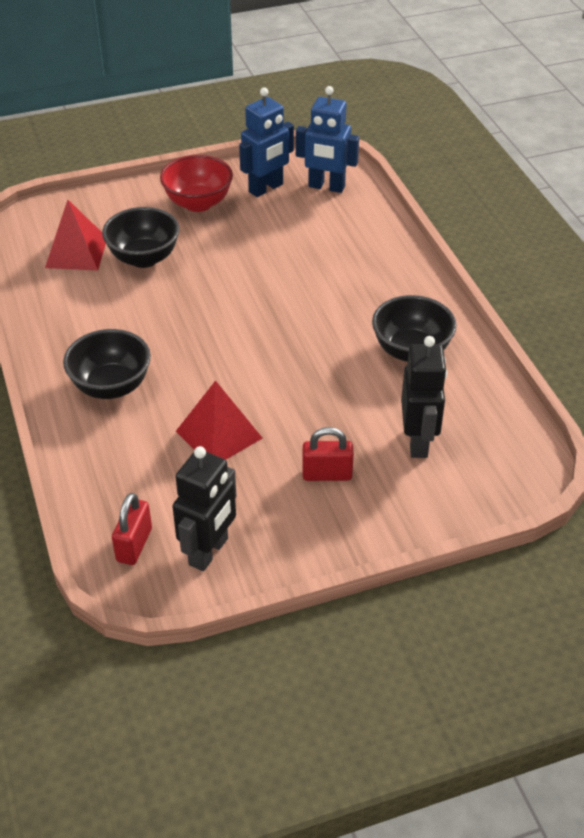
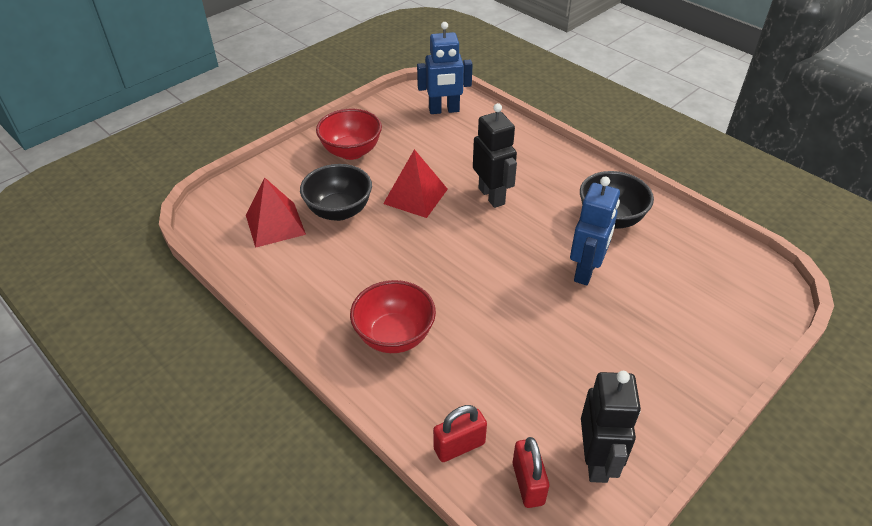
camera: 25 degrees left, 0 degrees up
(111, 386) = (394, 336): black bowl -> red bowl
(218, 434) = (519, 345): red pyramid -> red pyramid (415, 196)
(266, 188) = (398, 124): blue robot -> blue robot (586, 271)
(327, 474) = (633, 347): red padlock -> red padlock (459, 446)
(418, 442) = (677, 291): black robot -> black robot (492, 196)

